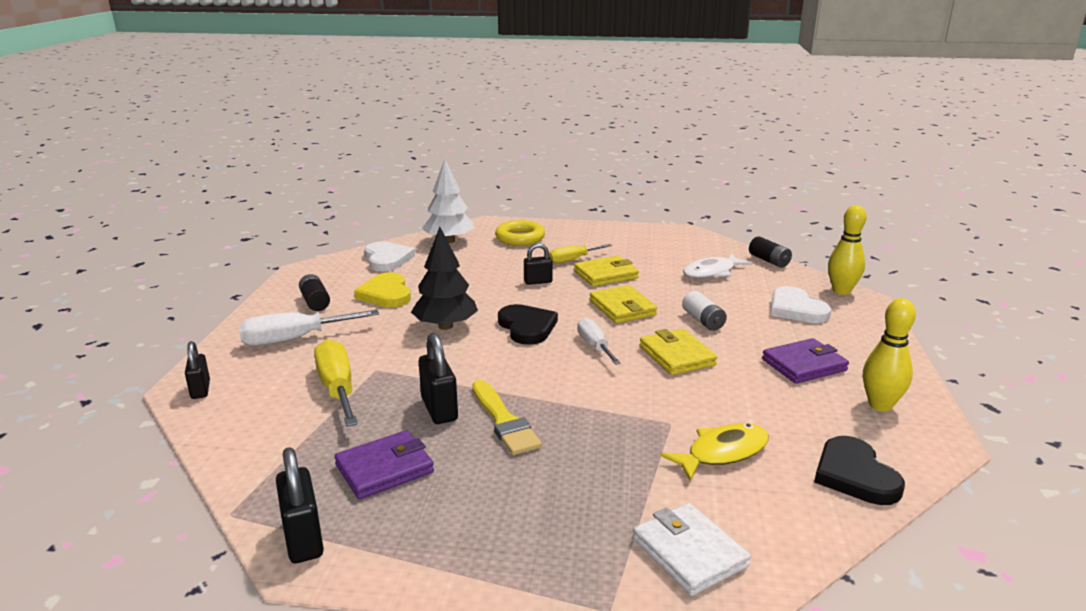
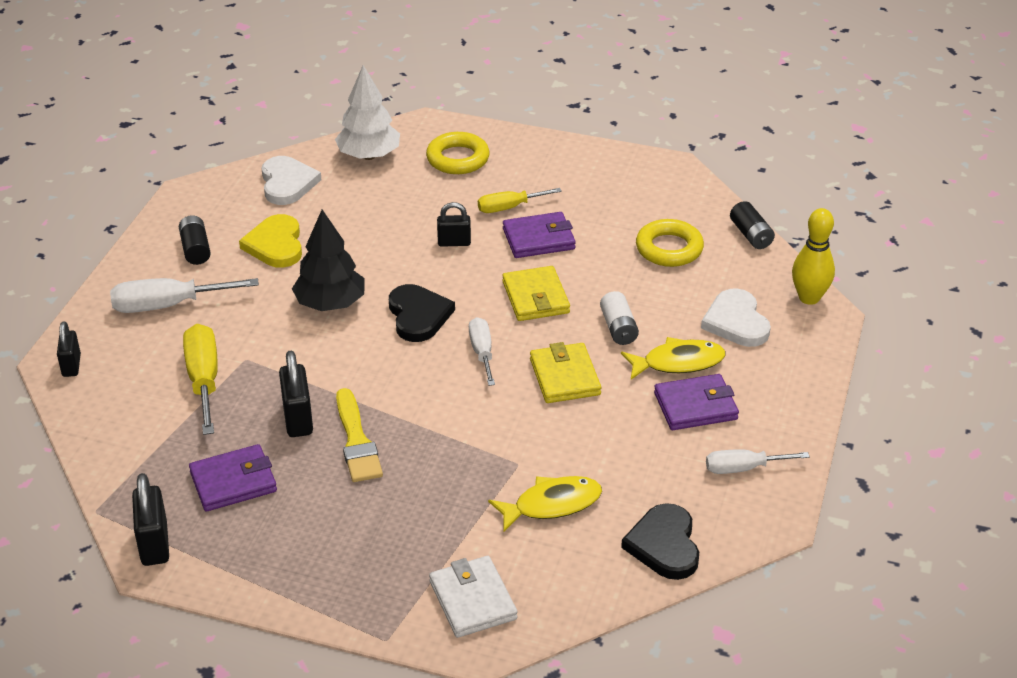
camera: 10 degrees right, 15 degrees up
(606, 275) = (538, 239): yellow wallet -> purple wallet
(712, 272) = (669, 248): white fish -> yellow ring
(768, 338) = (678, 363): none -> yellow fish
(880, 405) = (743, 468): yellow bowling pin -> white screwdriver

